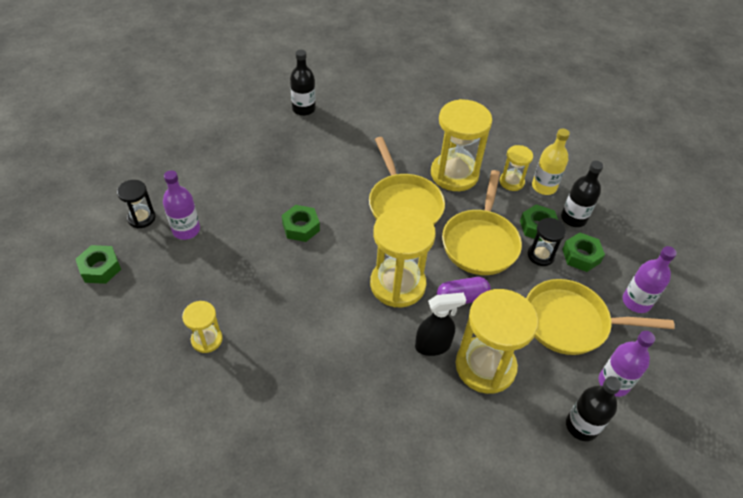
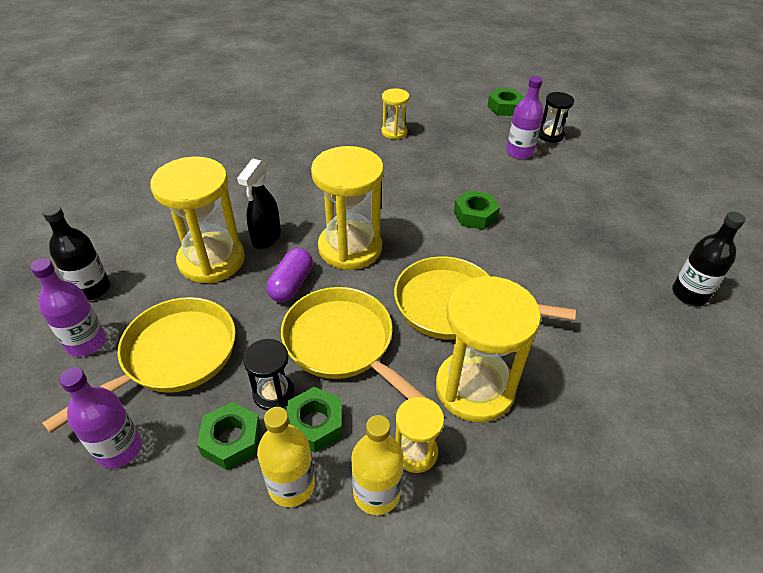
camera: 125 degrees right, 5 degrees down
(573, 218) = (291, 485): black bottle -> yellow bottle

